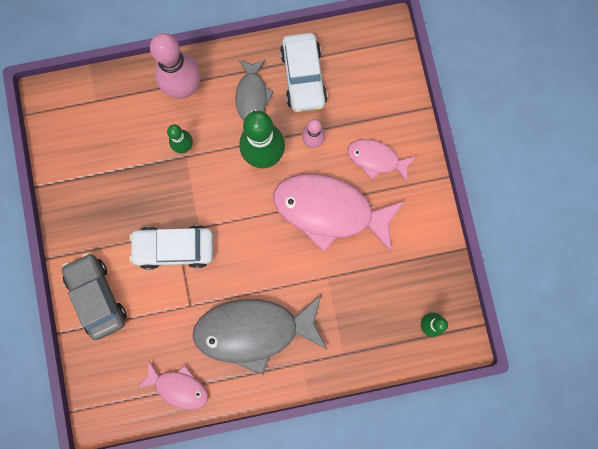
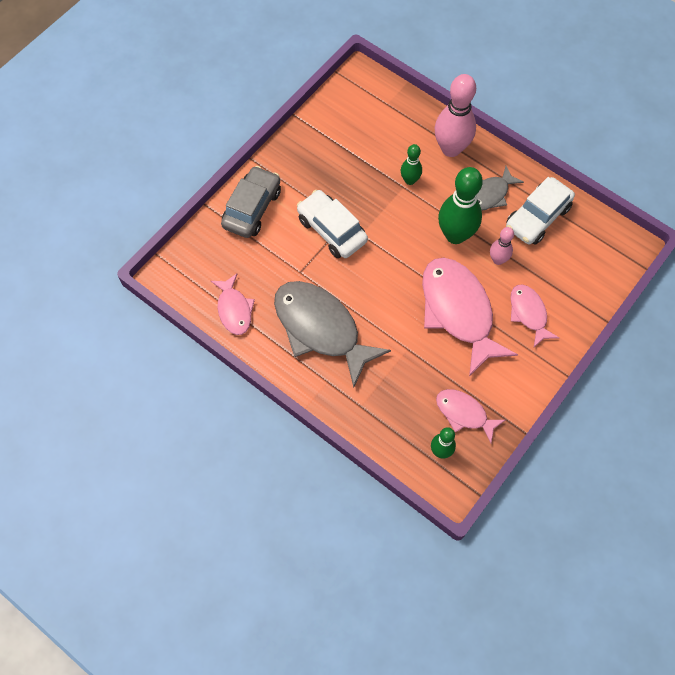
camera: 50 degrees right, 15 degrees down
(414, 280) = (464, 413): none -> pink fish

